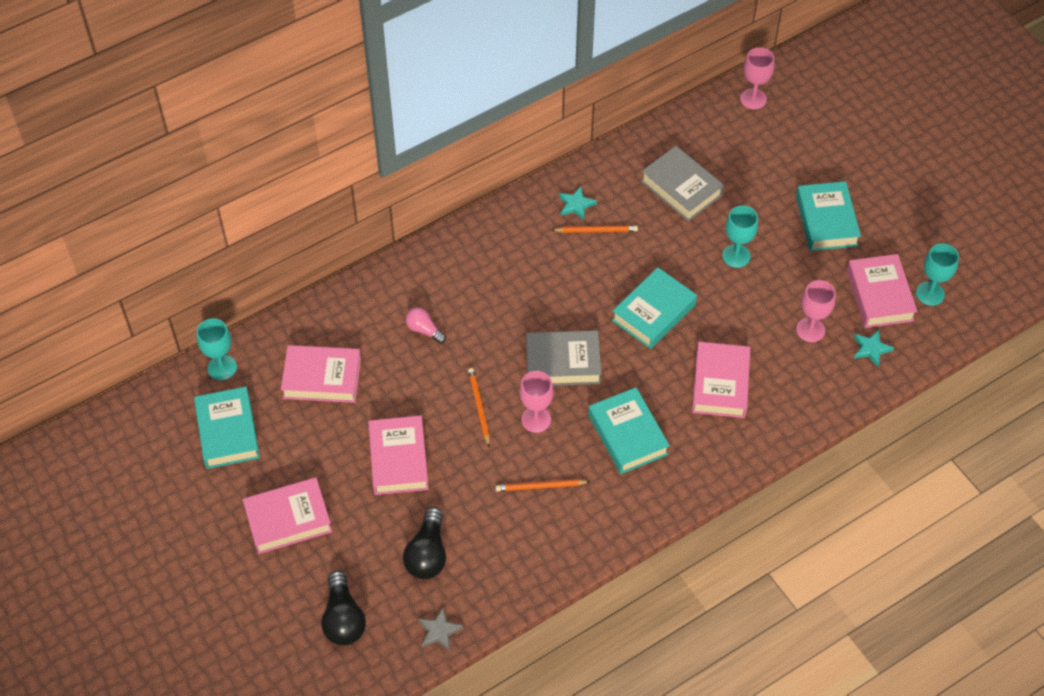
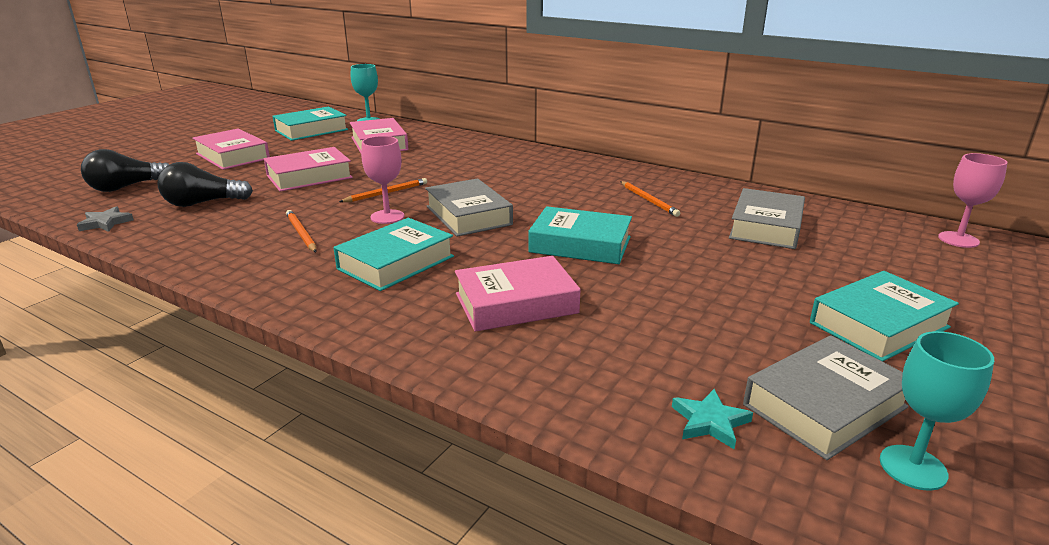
camera: 65 degrees right, 30 degrees down
(424, 330) = (456, 162): pink light bulb -> none
(576, 205) = (666, 187): turquoise star -> none
(736, 256) = (723, 274): turquoise goblet -> none
(810, 330) = (678, 353): pink goblet -> none
(879, 295) = (825, 406): pink book -> grey book

